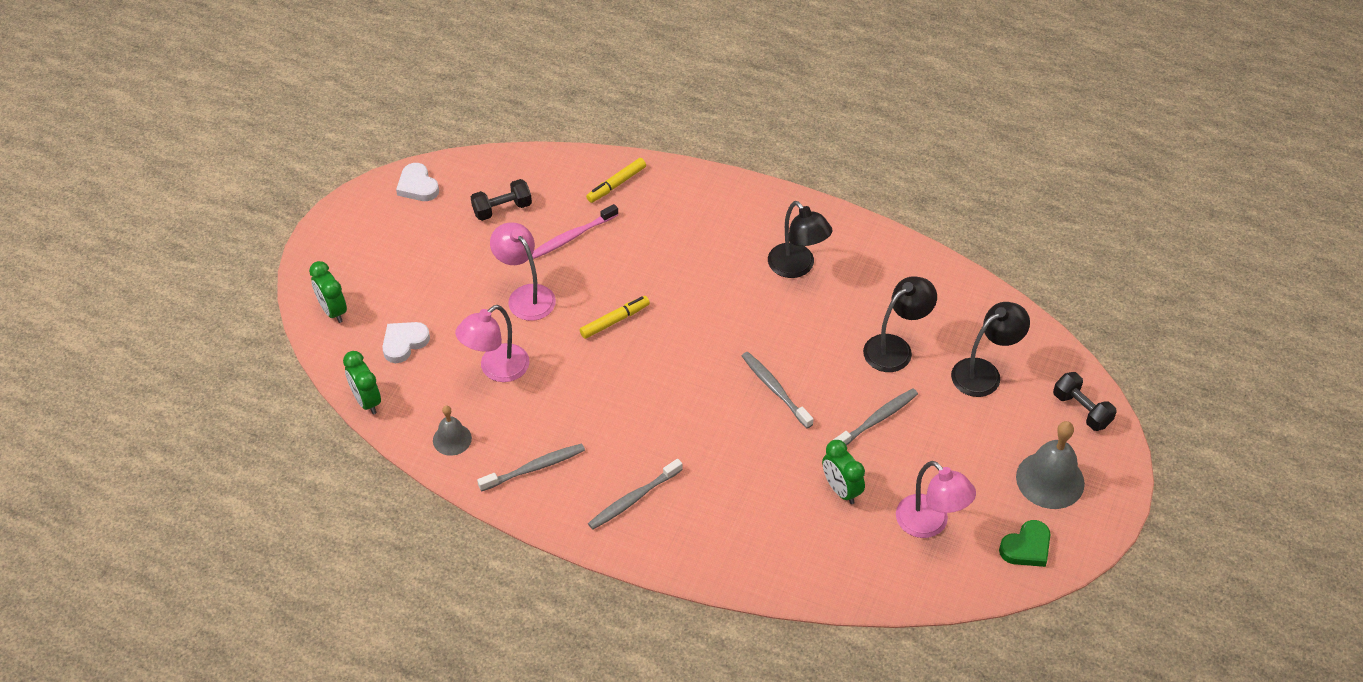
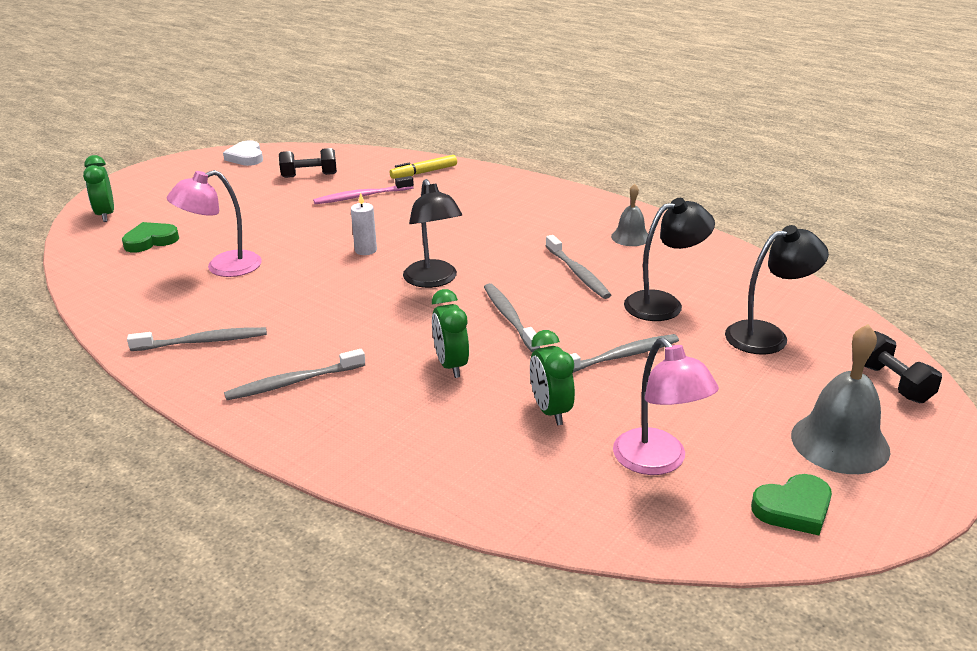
camera: 15 degrees right, 20 degrees down
(366, 401) = (79, 272): green clock -> green clock (451, 365)
(404, 343) = (150, 241): white heart -> green heart
(452, 439) = (136, 309): grey bell -> grey bell (630, 237)
(525, 296) = (290, 225): pink lamp -> none
(615, 321) = (366, 250): yellow marker -> white candle
(797, 267) = (575, 237): black lamp -> black lamp (433, 280)
(814, 320) = (578, 273): none -> grey toothbrush

